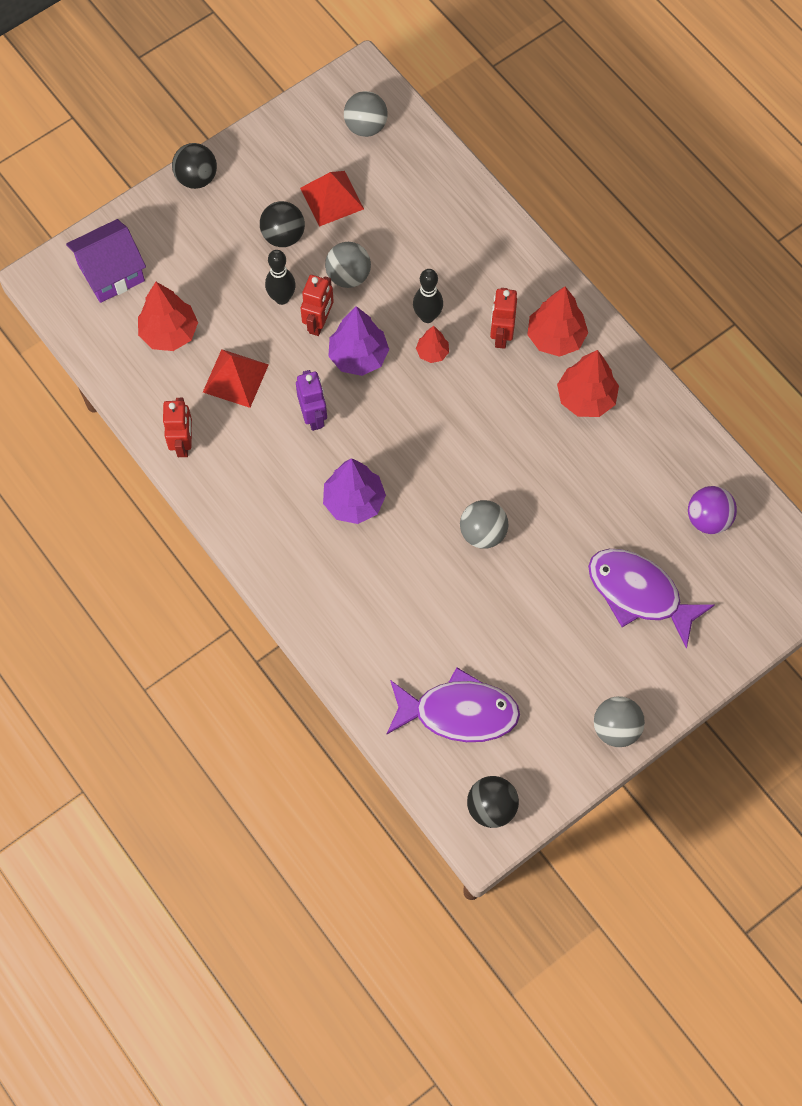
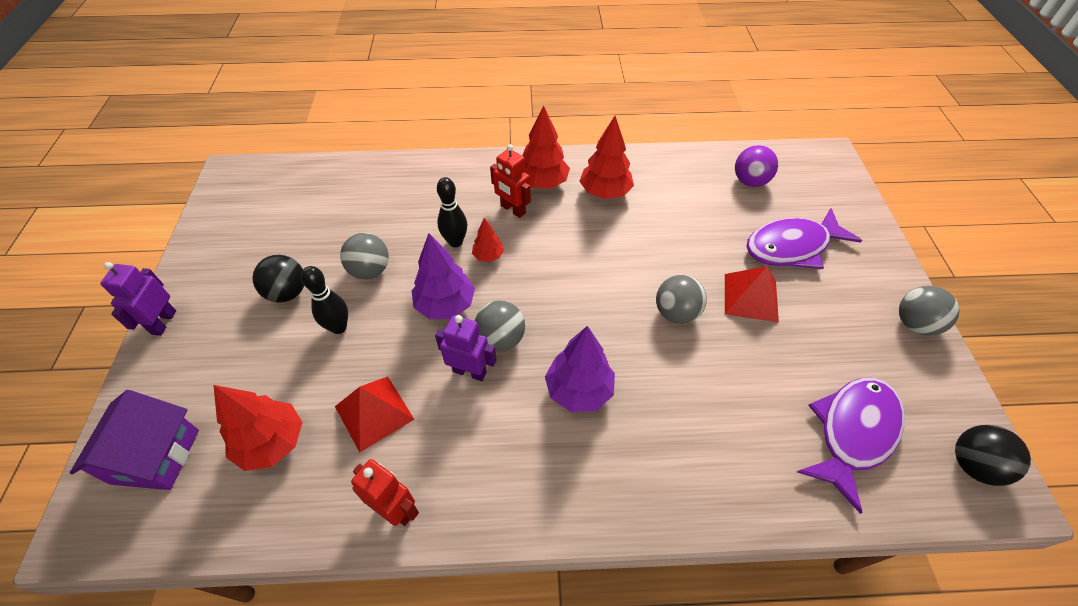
camera: 55 degrees left, 15 degrees down
(196, 178) = (163, 322): black ball -> purple robot
(319, 323) = (388, 314): red robot -> none
(331, 198) = (296, 243): red pyramid -> red pyramid (750, 297)
(366, 127) = (268, 191): grey ball -> grey ball (501, 339)

